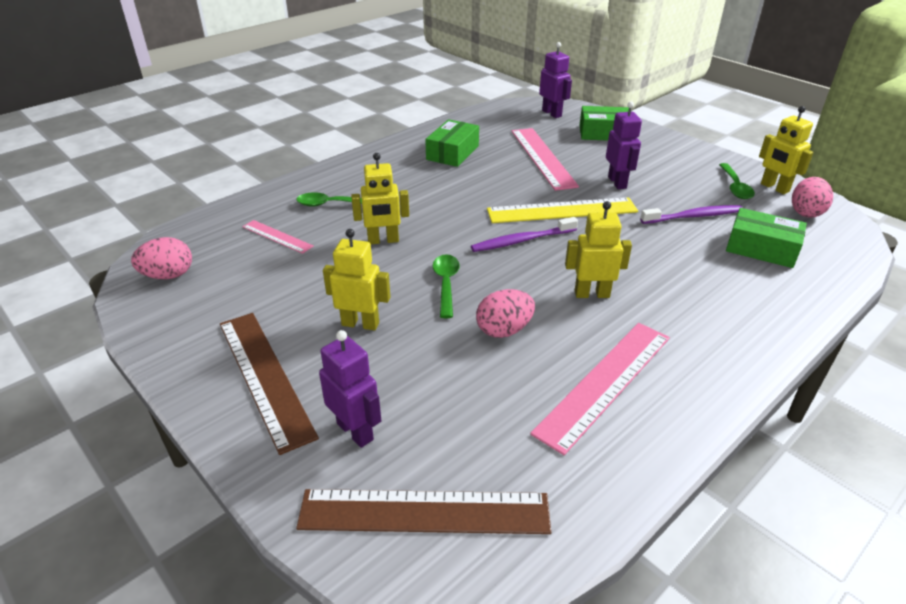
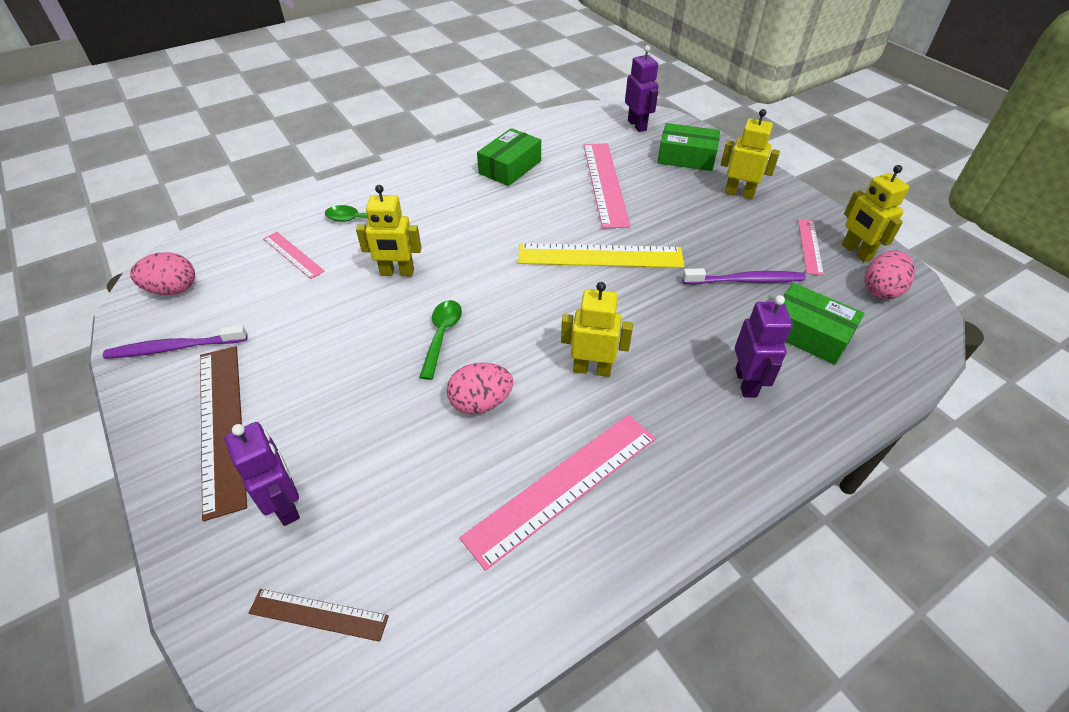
camera: 10 degrees right, 10 degrees up
(360, 324) = (337, 374): yellow robot -> yellow robot (739, 193)
(424, 512) = (318, 615): brown ruler -> brown ruler, size x0.54
(522, 240) = (542, 290): purple toothbrush -> purple toothbrush (174, 348)
(617, 182) = (676, 225): purple robot -> purple robot (746, 382)
(735, 187) = (809, 246): green spoon -> pink ruler

